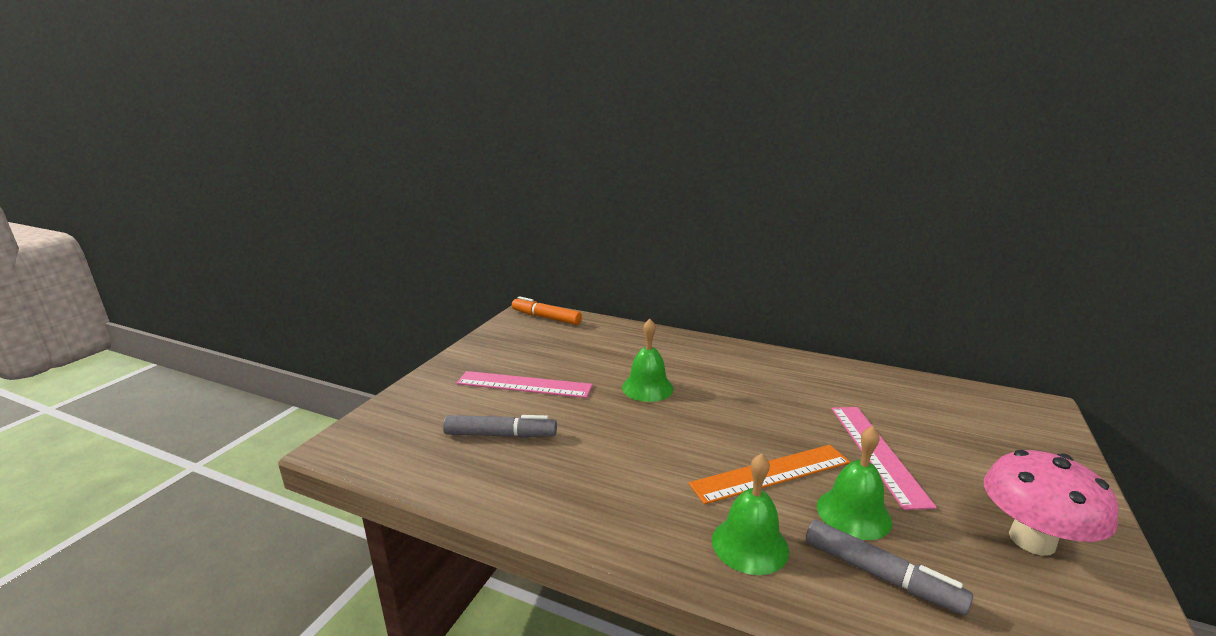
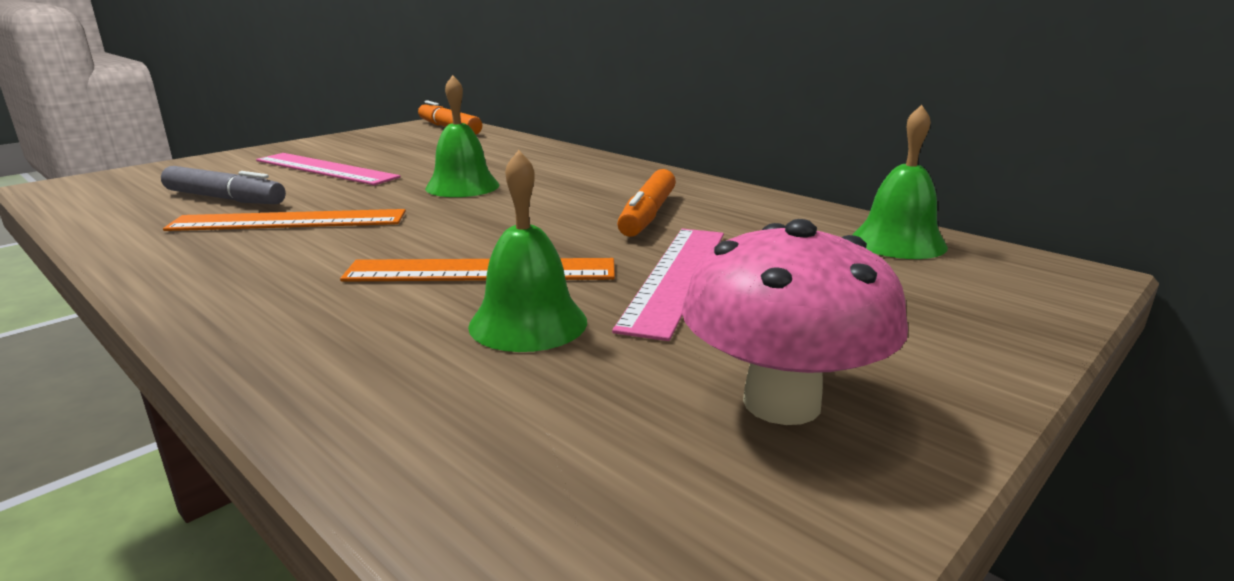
camera: 20 degrees right, 0 degrees up
(584, 450) = (289, 221): none -> orange ruler
(750, 544) = (327, 323): green bell -> green bell (898, 242)
(794, 396) = (648, 215): none -> orange marker
(880, 575) = (451, 385): grey marker -> none

